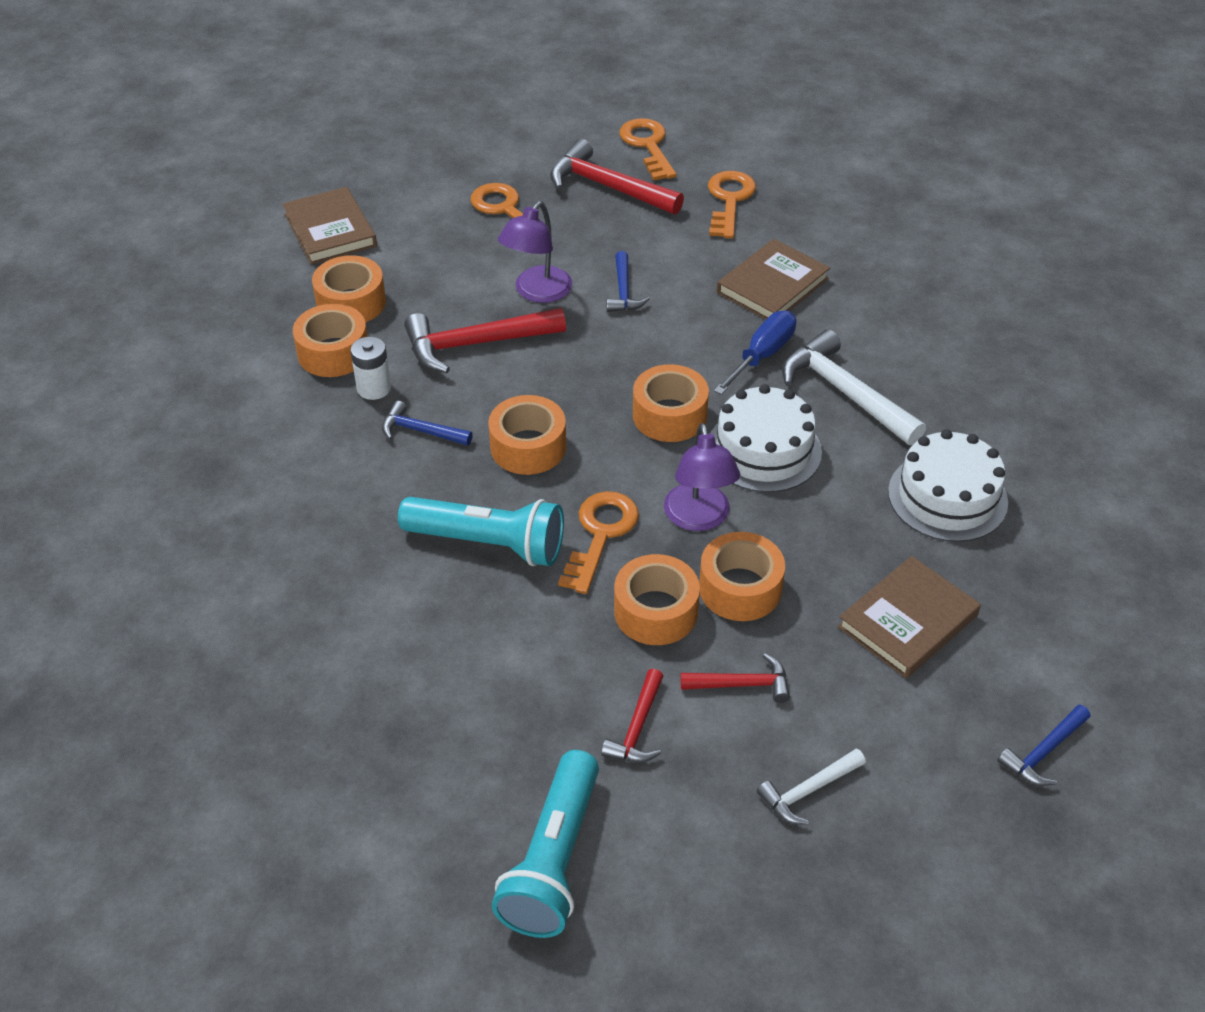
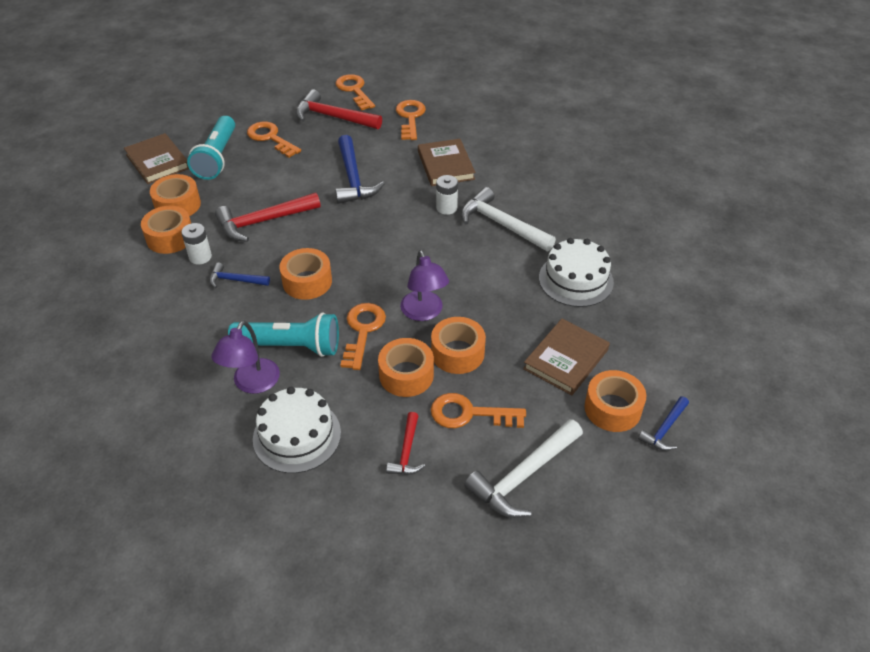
camera: 10 degrees left, 0 degrees up
(537, 292) = (298, 185): purple lamp -> purple lamp (252, 384)
(553, 860) = (365, 547): turquoise flashlight -> turquoise flashlight (217, 157)
(624, 291) = (353, 179): blue hammer -> blue hammer, size x1.80
(669, 415) = (395, 251): orange tape -> orange tape (612, 408)
(742, 684) = (469, 413): red hammer -> orange key
(762, 355) = (446, 208): blue screwdriver -> white battery
(764, 450) = (457, 265): white cake -> white cake (297, 435)
(772, 286) = (446, 165): brown book -> brown book turned 45 degrees counterclockwise
(808, 791) = (523, 476): white hammer -> white hammer, size x1.80

